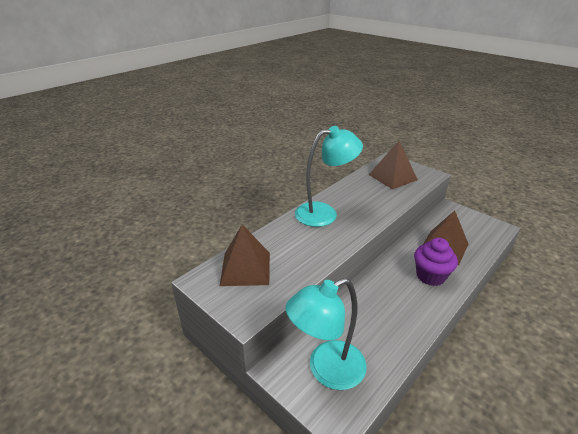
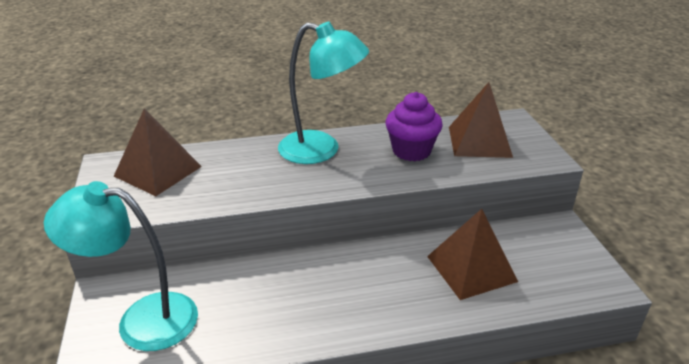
camera: 35 degrees right, 0 degrees up
(430, 276) = (398, 292): purple cupcake -> purple cupcake (411, 151)

